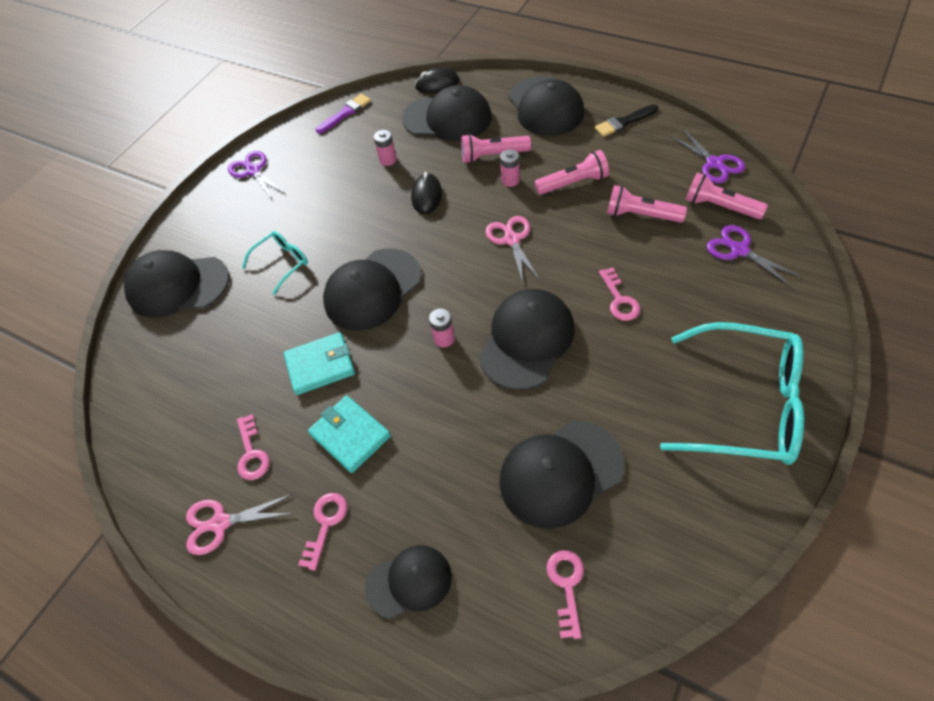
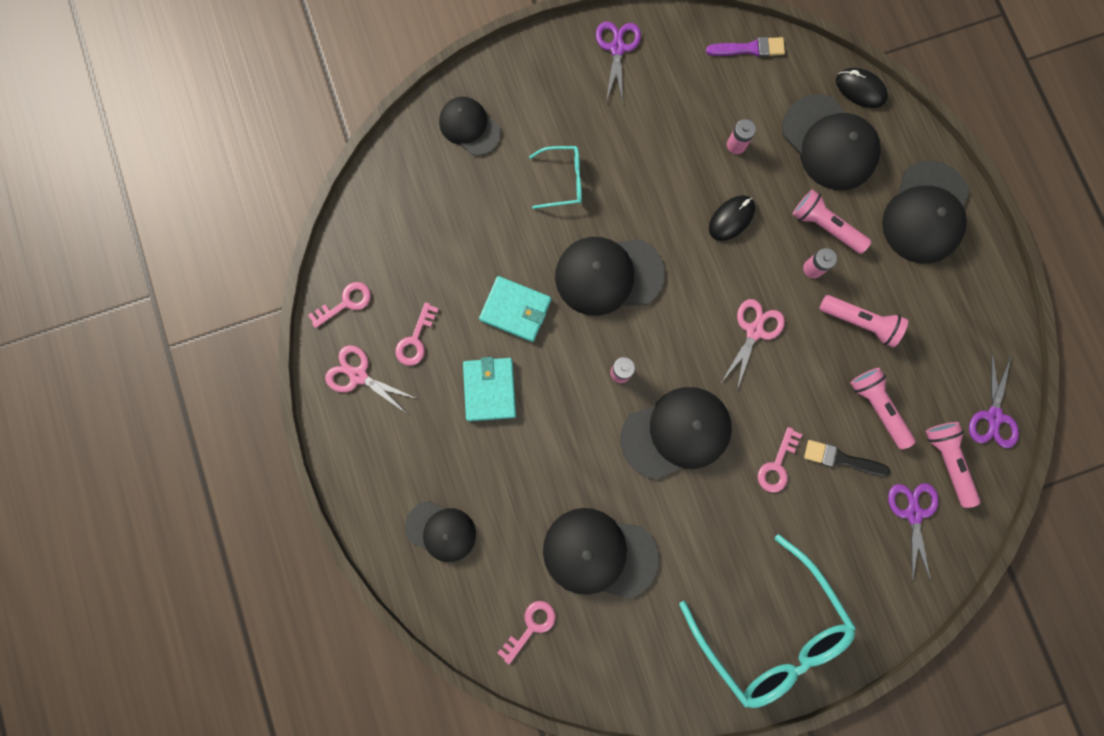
camera: 35 degrees right, 25 degrees up
(177, 286) = (469, 127): black cap -> black cap, size x0.63
(325, 524) = (422, 441): pink key -> pink key (346, 303)
(624, 122) = (972, 298): black brush -> black brush (841, 459)

